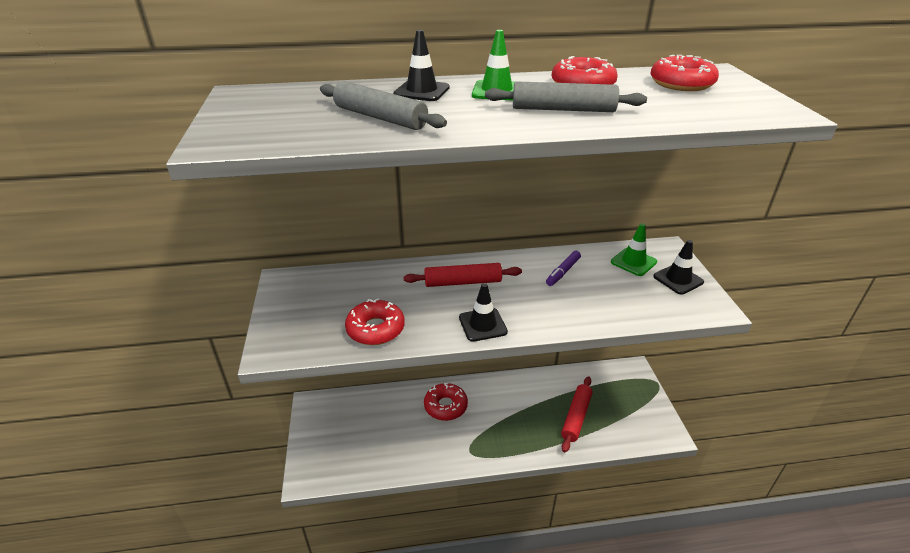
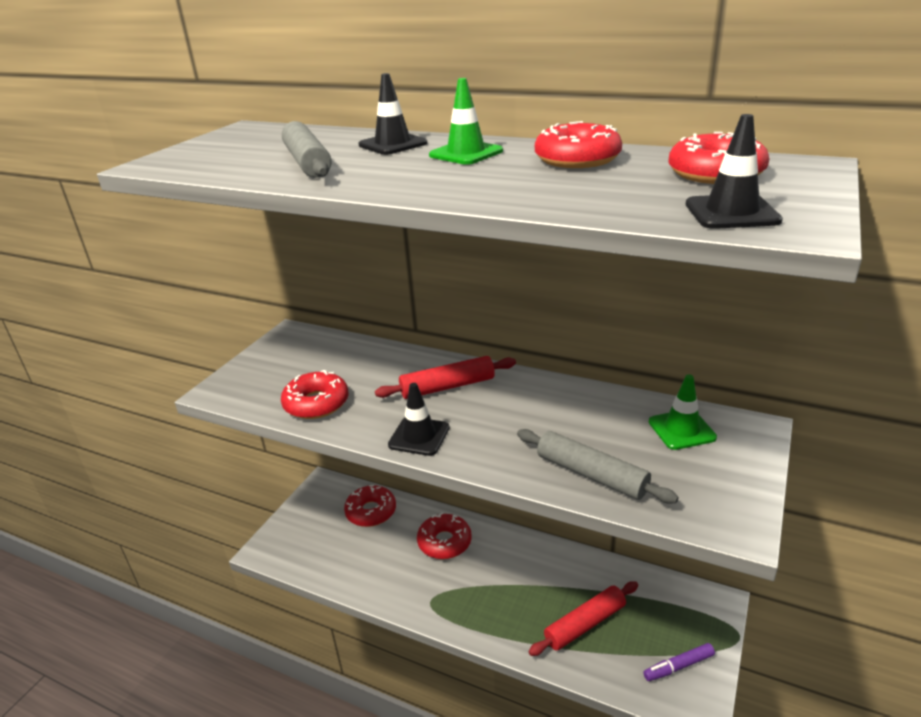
camera: 35 degrees right, 5 degrees down
(371, 408) = (371, 512): none -> red donut
(463, 282) = (447, 386): red rolling pin -> red rolling pin turned 45 degrees counterclockwise
(563, 109) = (497, 180): grey rolling pin -> grey rolling pin (591, 474)
(563, 272) = (573, 412): purple marker -> purple marker (679, 666)
(678, 279) = (723, 471): black traffic cone -> black traffic cone (731, 212)

